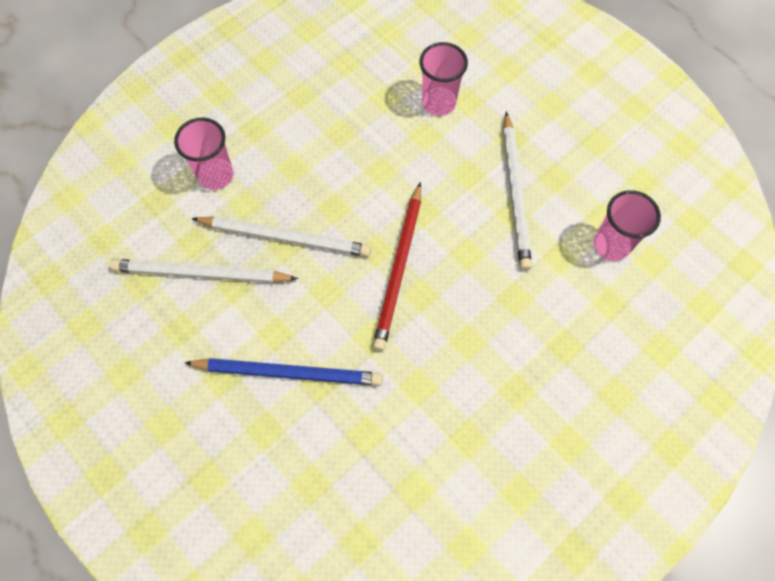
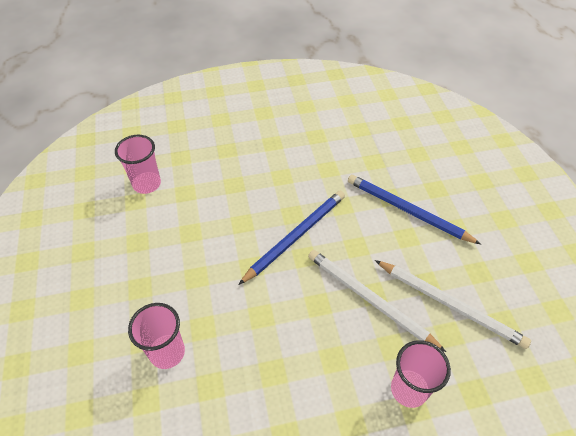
camera: 150 degrees left, 15 degrees down
(399, 268) = (295, 236): red pencil -> blue pencil
(515, 193) = (175, 245): white pencil -> none

